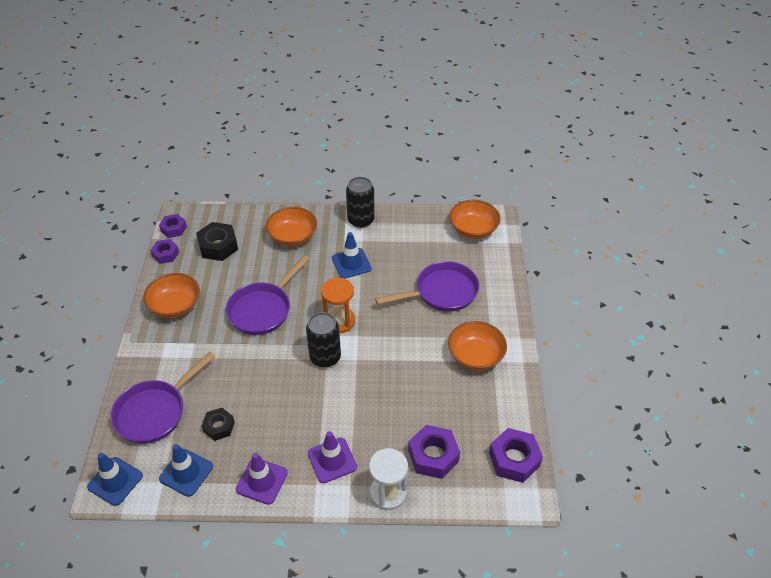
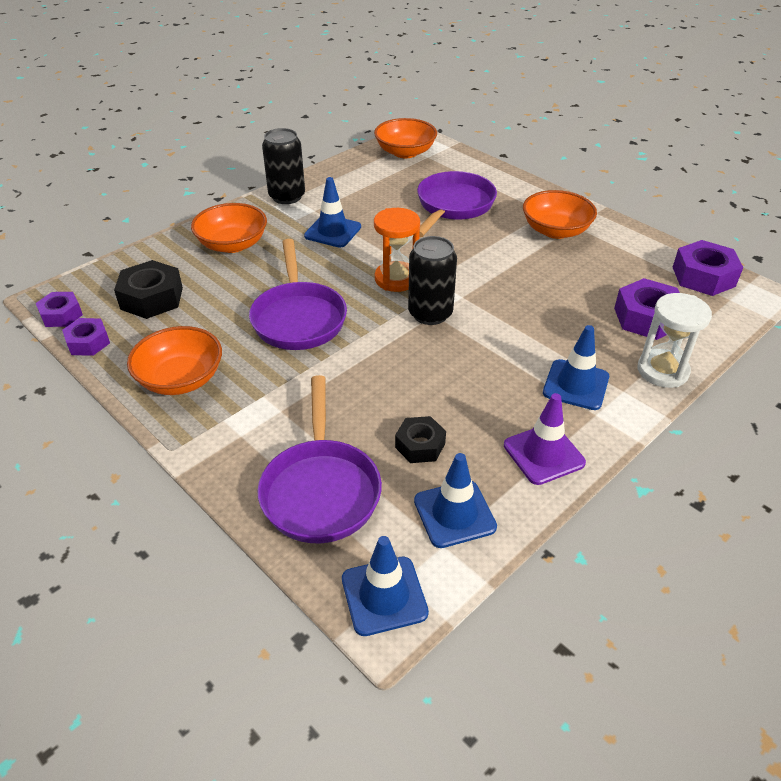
camera: 45 degrees left, 5 degrees down
(332, 460) = (576, 385): purple traffic cone -> blue traffic cone

